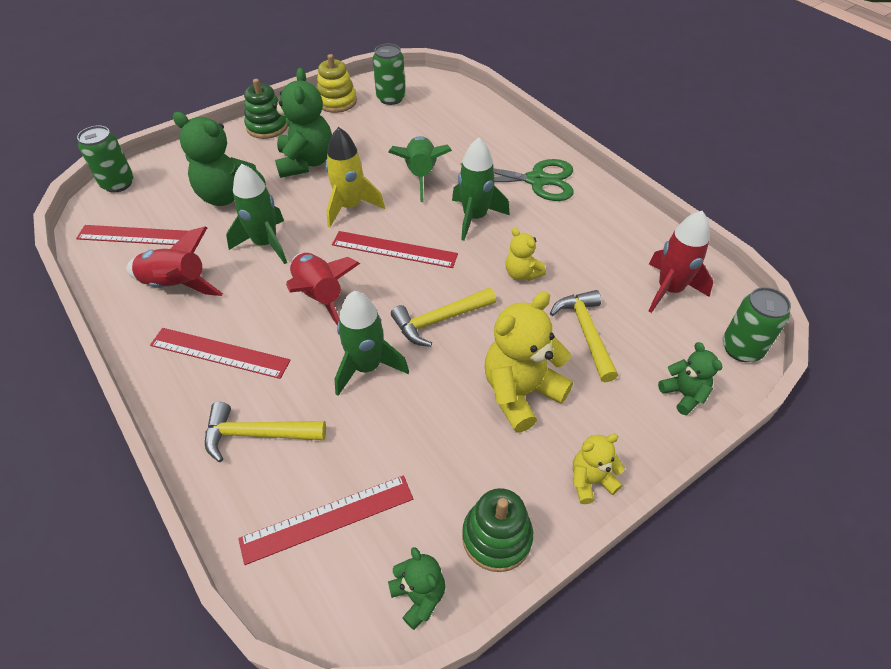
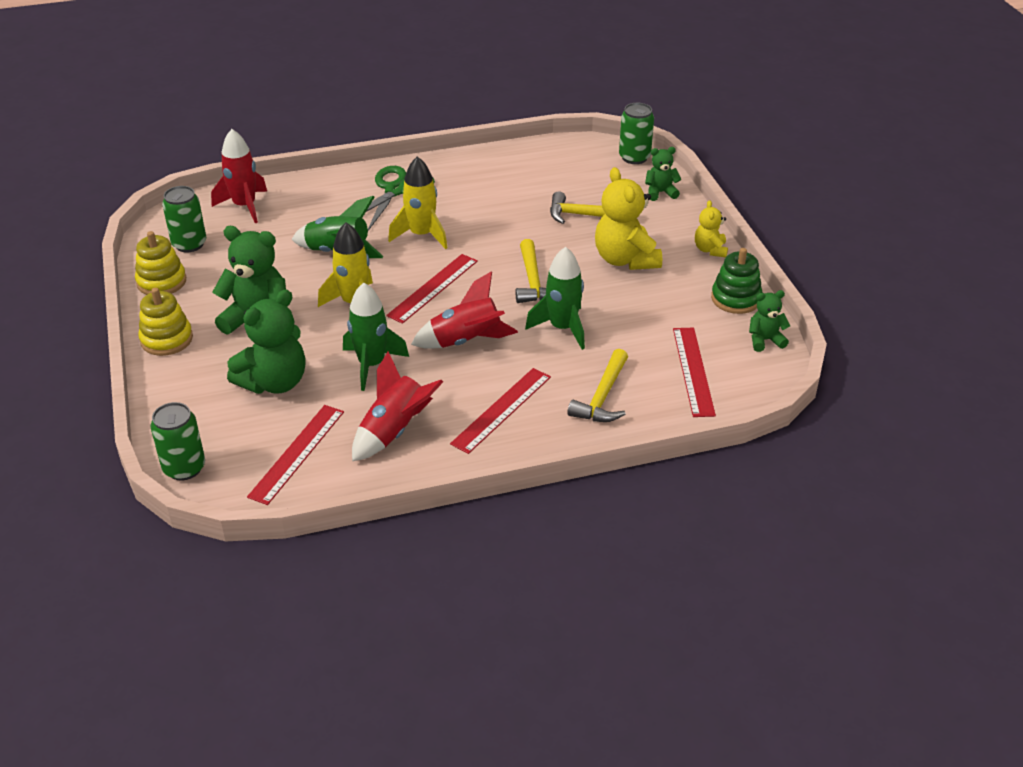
camera: 70 degrees left, 10 degrees down
(267, 127) = (166, 339): green stacking toy -> yellow stacking toy
(475, 217) = (421, 235): green rocket -> yellow rocket
(522, 273) = (506, 228): yellow teddy bear -> none
(669, 290) = (564, 167): red rocket -> red rocket (245, 206)

